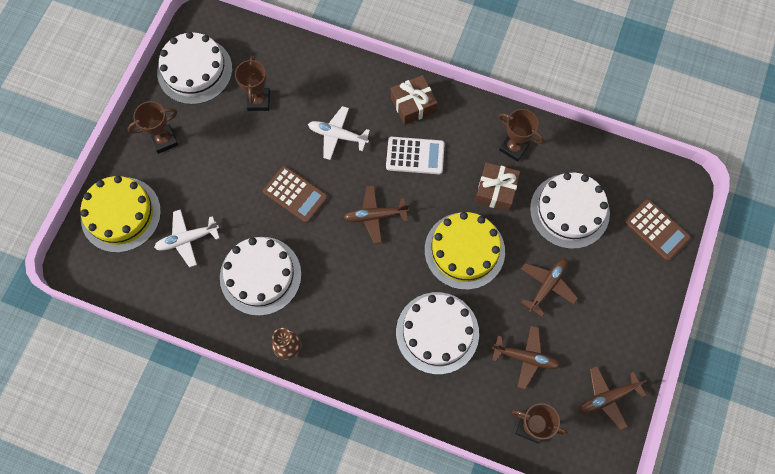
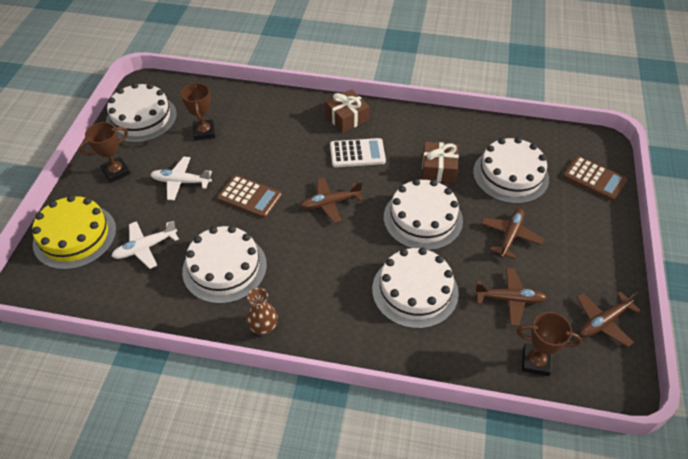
camera: 10 degrees left, 20 degrees down
(337, 135) = (282, 148): white plane -> white plane (181, 182)
(464, 250) = (423, 218): yellow cake -> white cake
(514, 147) = (445, 136): brown trophy -> none

